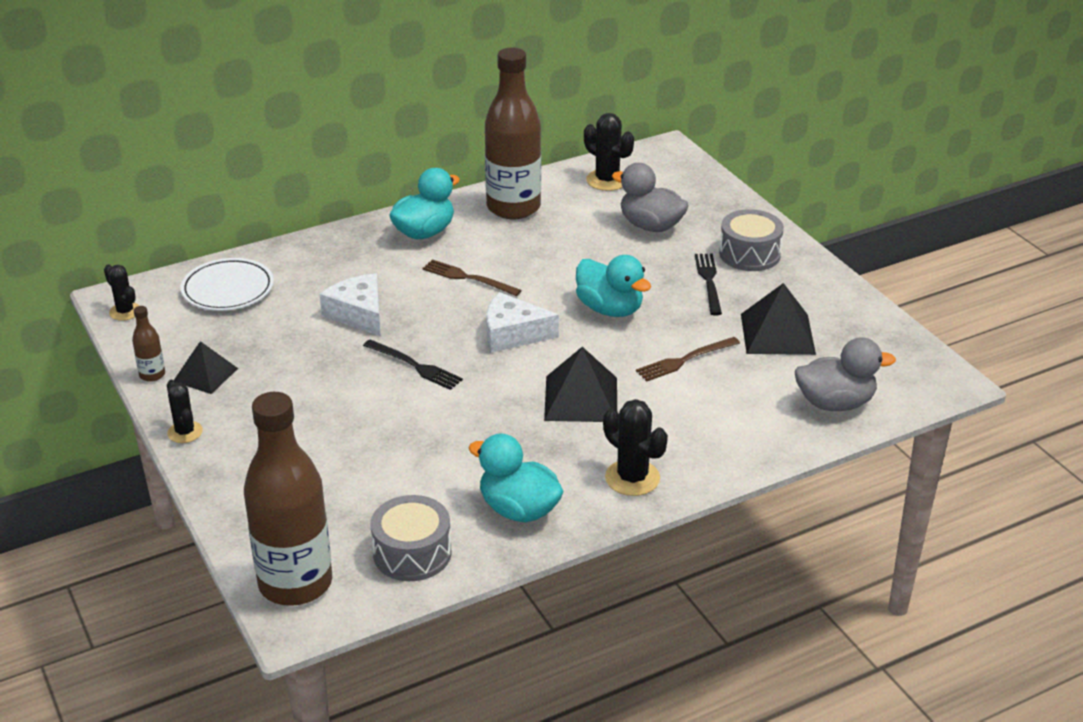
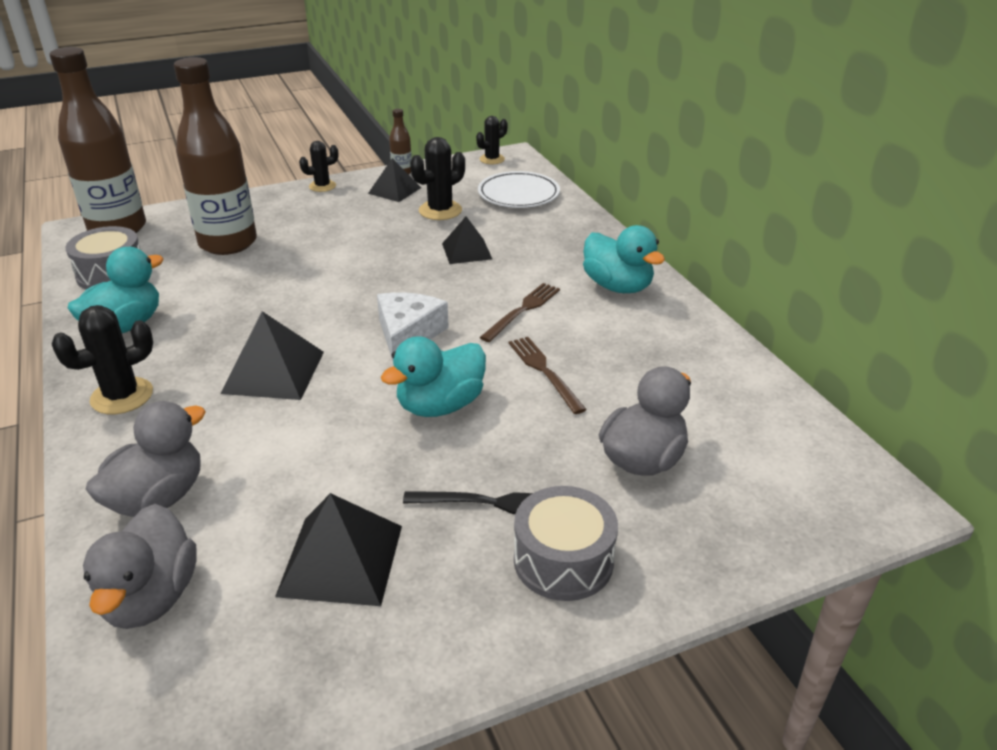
camera: 95 degrees right, 0 degrees up
(358, 314) = (467, 251): white cheese -> black pyramid
(415, 366) = (371, 278): black fork -> none
(513, 207) = (679, 346): brown bottle -> brown bottle (228, 243)
(607, 180) = (768, 428): black cactus -> black cactus (440, 210)
(685, 360) = (312, 458): brown fork -> brown fork (544, 371)
(748, 424) = (158, 498): none -> grey duck

